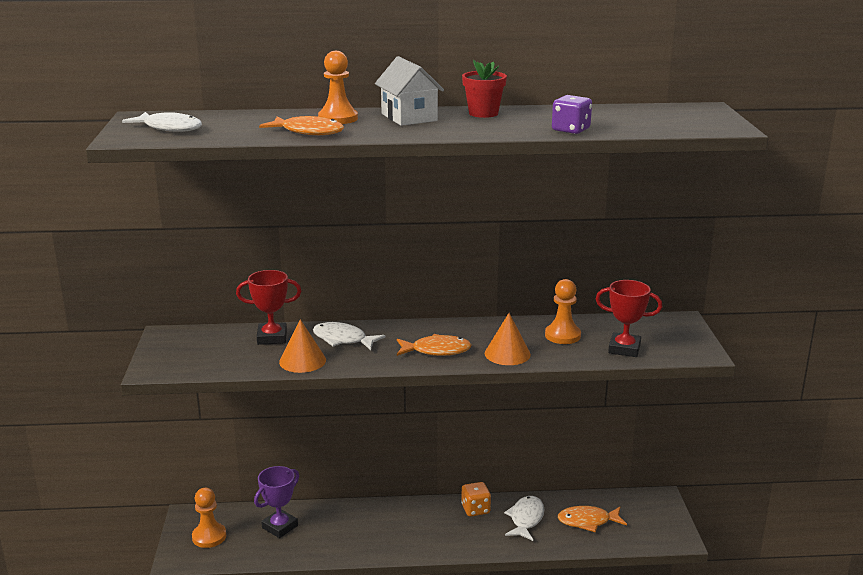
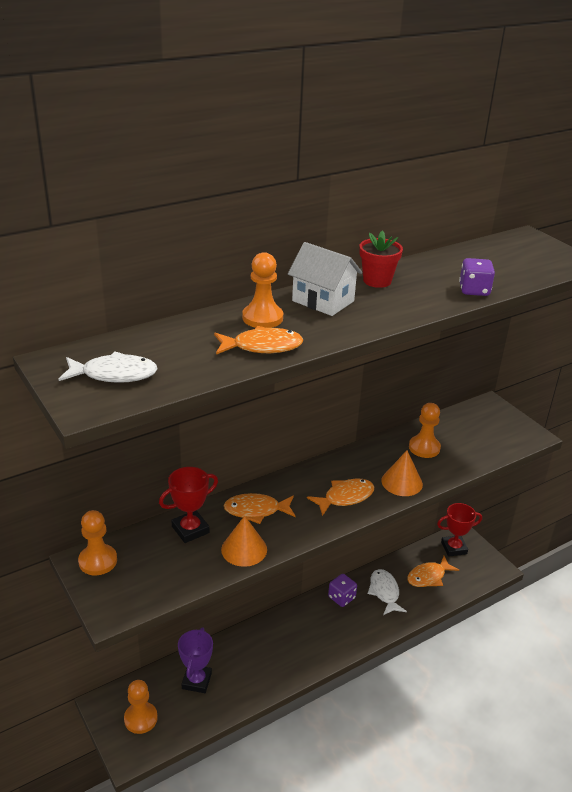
camera: 30 degrees left, 10 degrees up
(177, 337) = (98, 561): none -> orange pawn
(343, 339) = (256, 510): white fish -> orange fish
(475, 509) = (341, 597): orange dice -> purple dice
(624, 349) = (479, 448): red trophy -> red trophy (453, 548)

